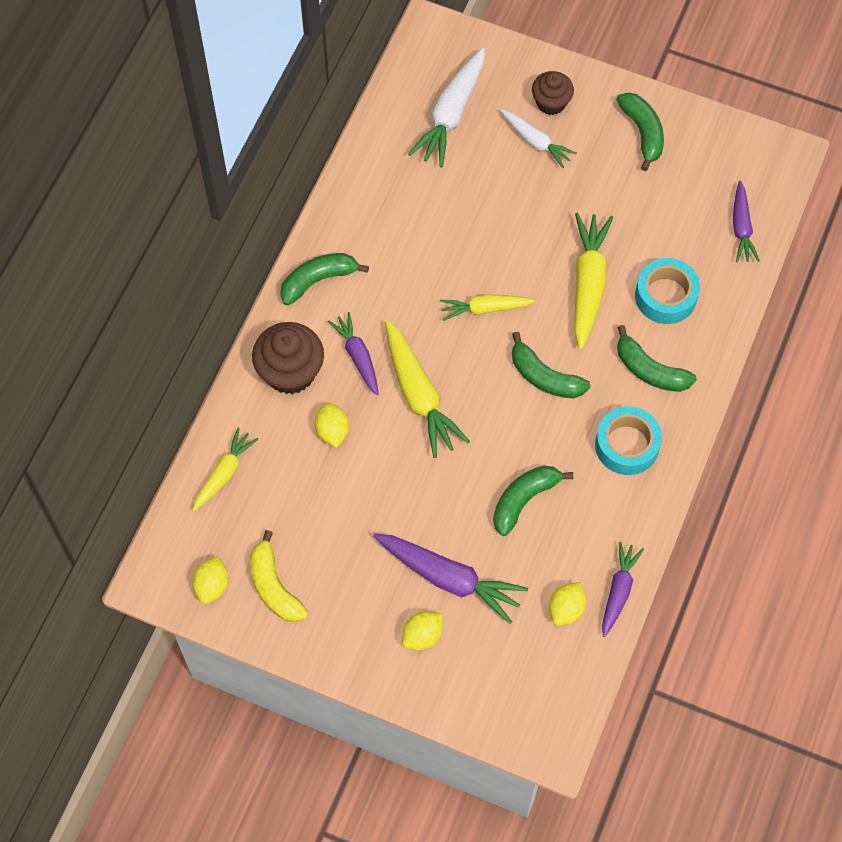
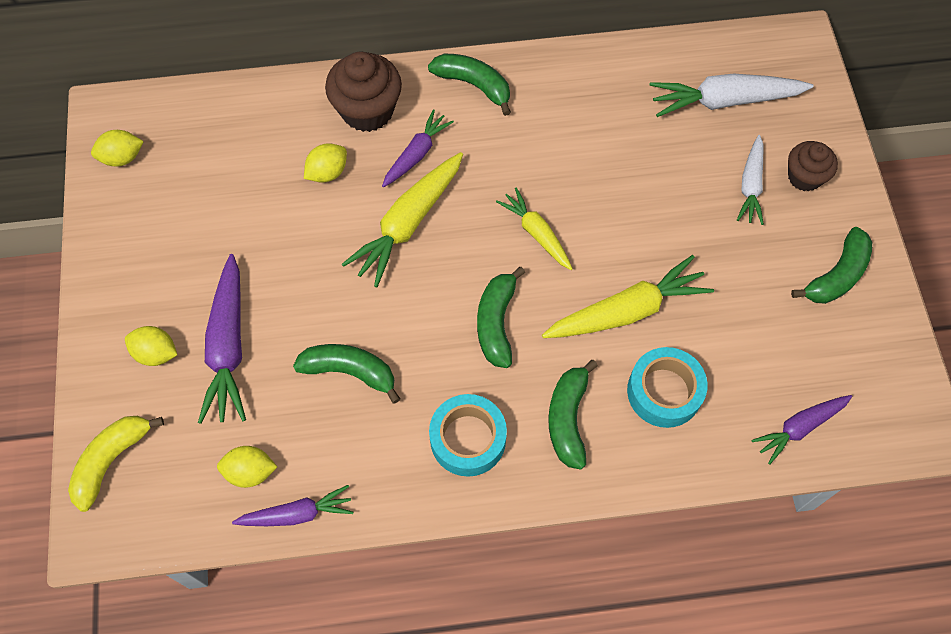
camera: 60 degrees right, 0 degrees up
(224, 473) = (237, 111): yellow carrot -> none
(274, 586) = (145, 205): yellow banana -> yellow banana (111, 460)

